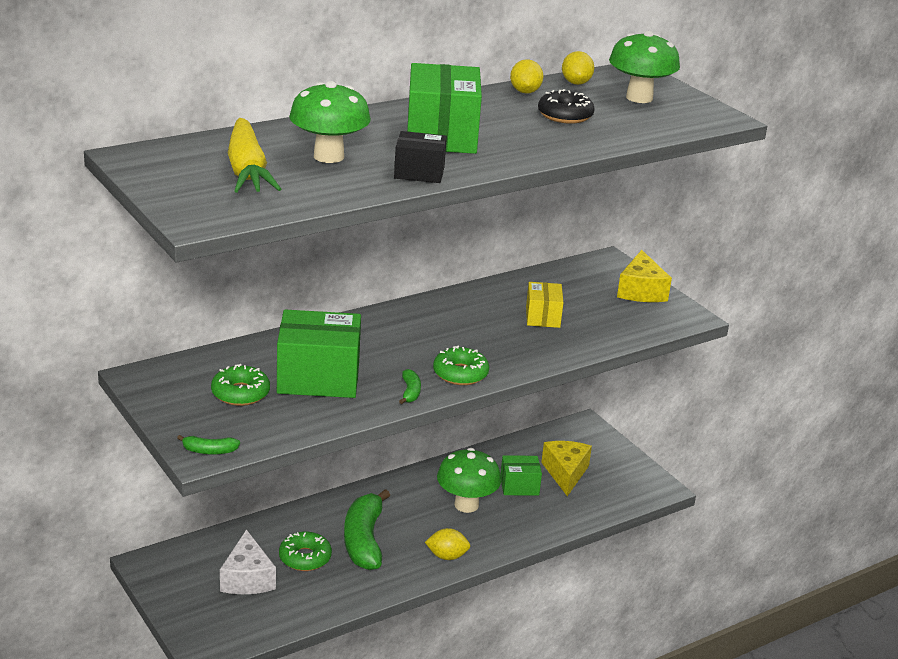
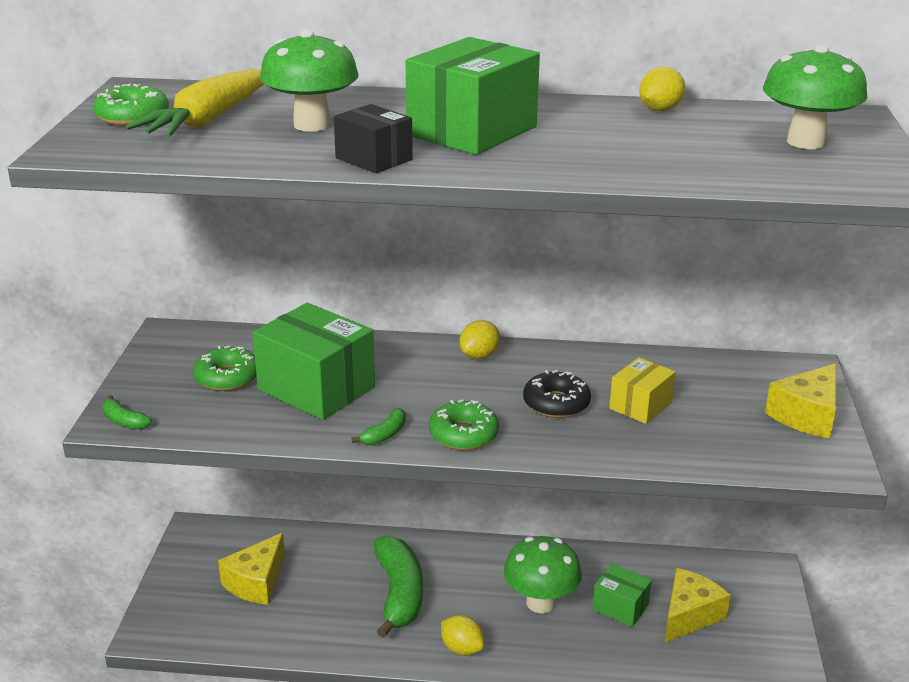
camera: 40 degrees right, 0 degrees up
(247, 578) = (256, 582): white cheese -> yellow cheese
(305, 558) = (327, 586): green donut -> green donut (132, 117)
(364, 540) = (399, 594): green banana -> green banana turned 135 degrees clockwise
(565, 115) = (665, 141): black donut -> black donut (556, 403)
(576, 83) = (745, 113): yellow lemon -> yellow lemon (479, 356)

